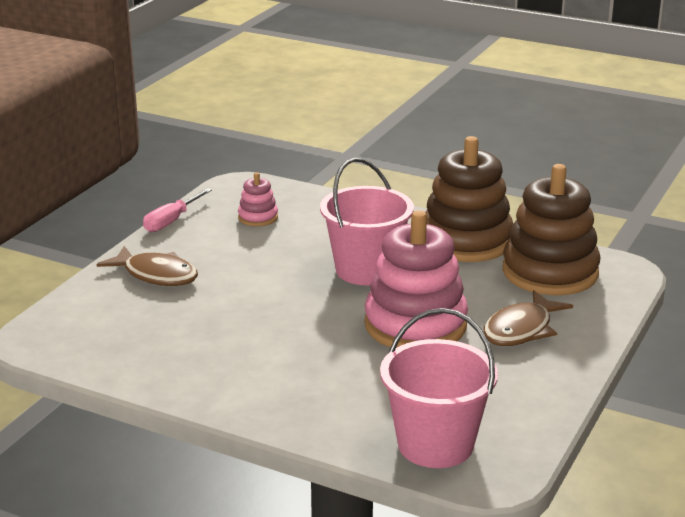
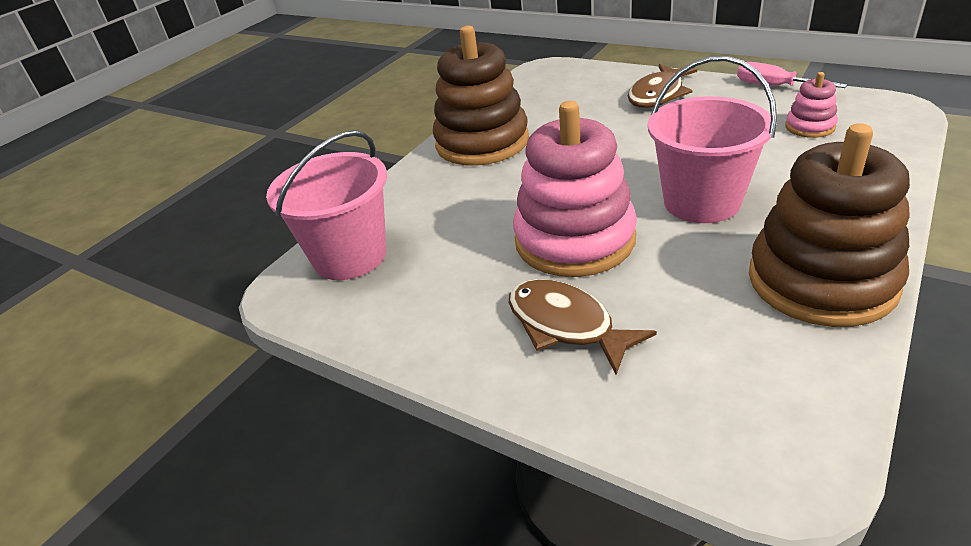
camera: 100 degrees right, 10 degrees up
(550, 272) = (745, 366): brown stacking toy -> brown stacking toy (482, 142)

